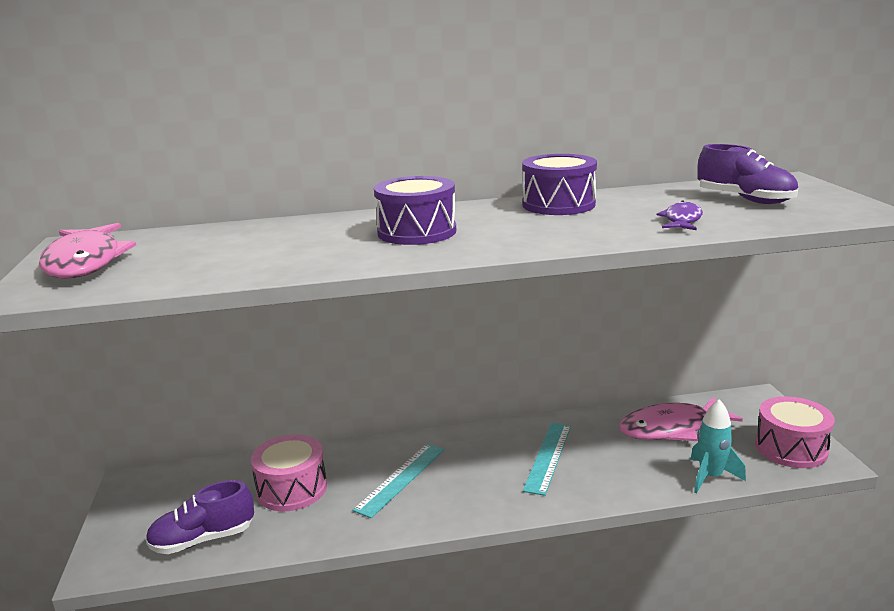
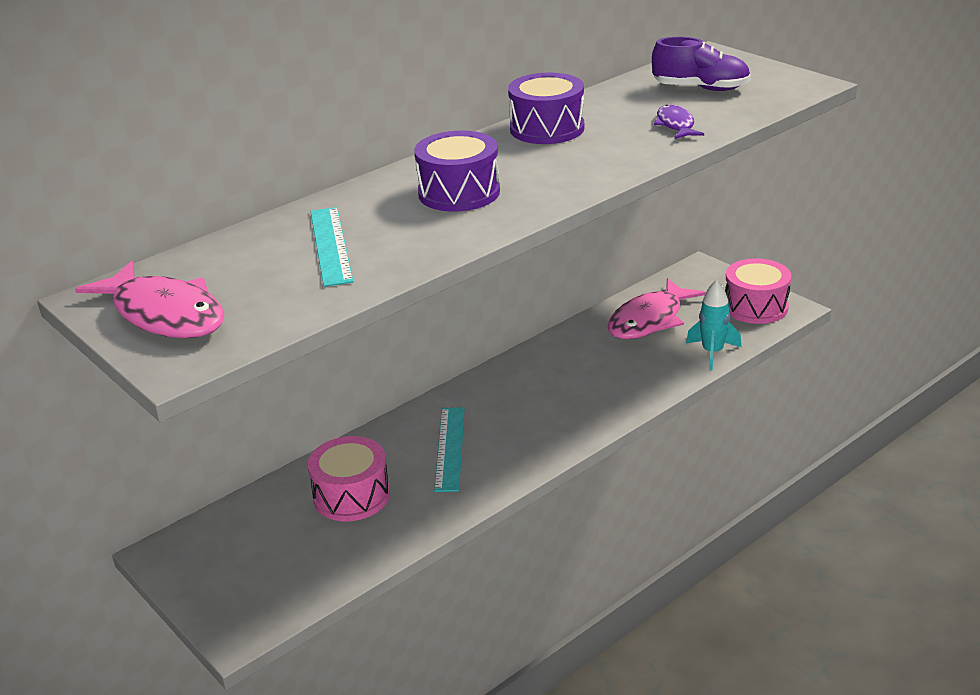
camera: 30 degrees left, 10 degrees up
(203, 539) = (315, 570): purple shoe -> none
(548, 457) = (566, 381): turquoise ruler -> turquoise ruler (331, 245)

